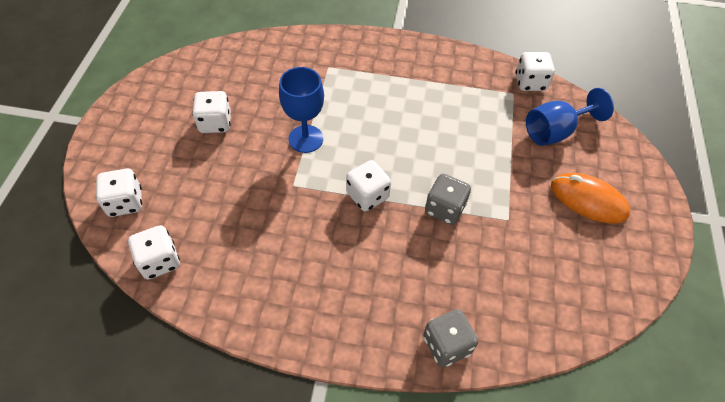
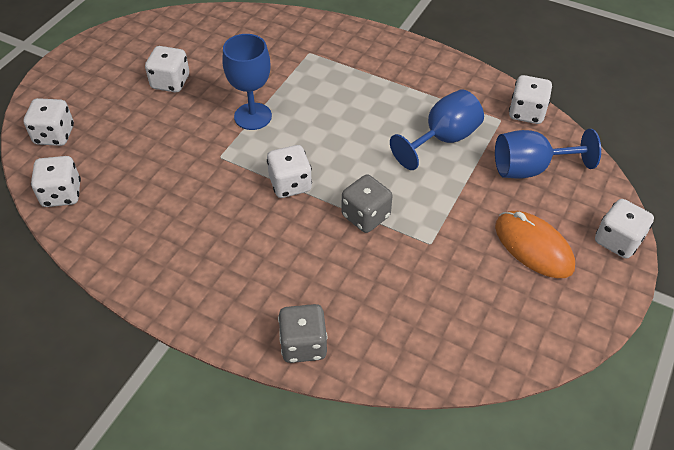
camera: 20 degrees right, 5 degrees down
(475, 122) = (443, 139): none -> blue goblet
(647, 178) = (617, 241): none -> white dice

